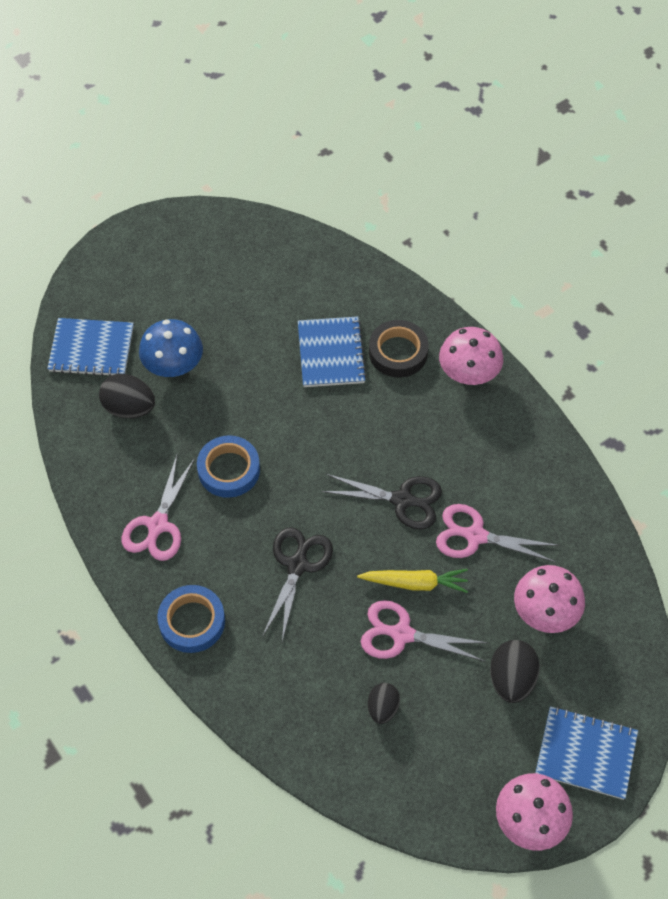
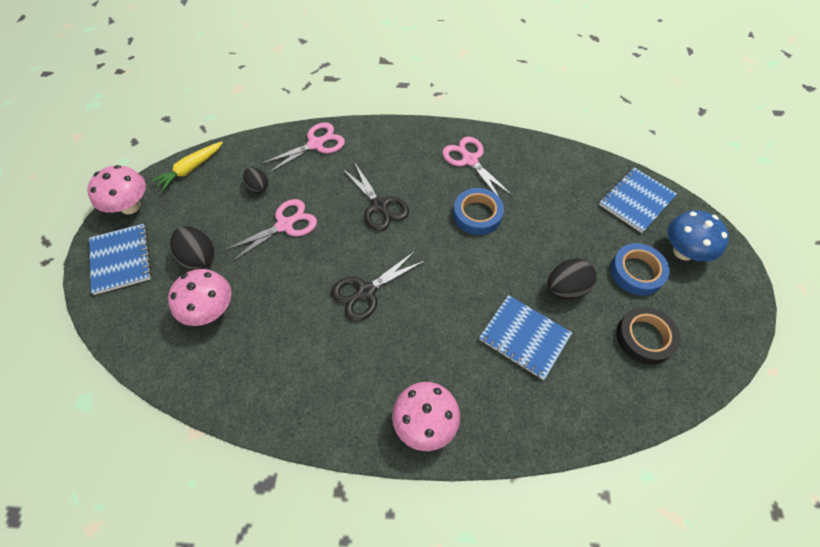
camera: 130 degrees right, 0 degrees up
(129, 408) = (569, 193): black egg -> black egg (566, 289)
(174, 366) = (587, 235): blue mushroom -> blue mushroom (683, 251)
(192, 621) = (395, 141): blue tape -> blue tape (636, 272)
(398, 352) = (488, 386): black tape -> black tape (644, 337)
(415, 583) = (306, 255): yellow carrot -> yellow carrot (190, 169)
(475, 536) = (299, 314): pink scissors -> pink scissors (316, 144)
(585, 754) = (121, 260): blue notebook -> blue notebook turned 75 degrees counterclockwise

